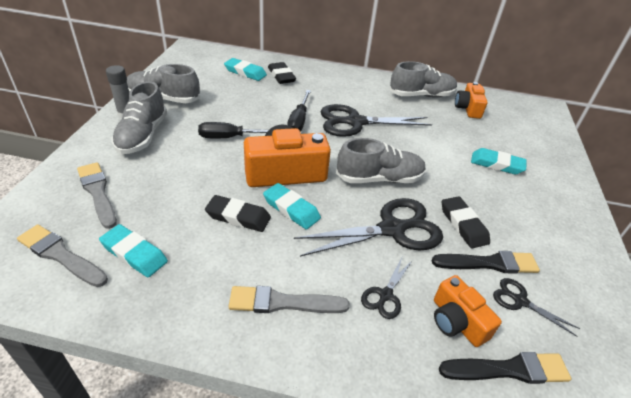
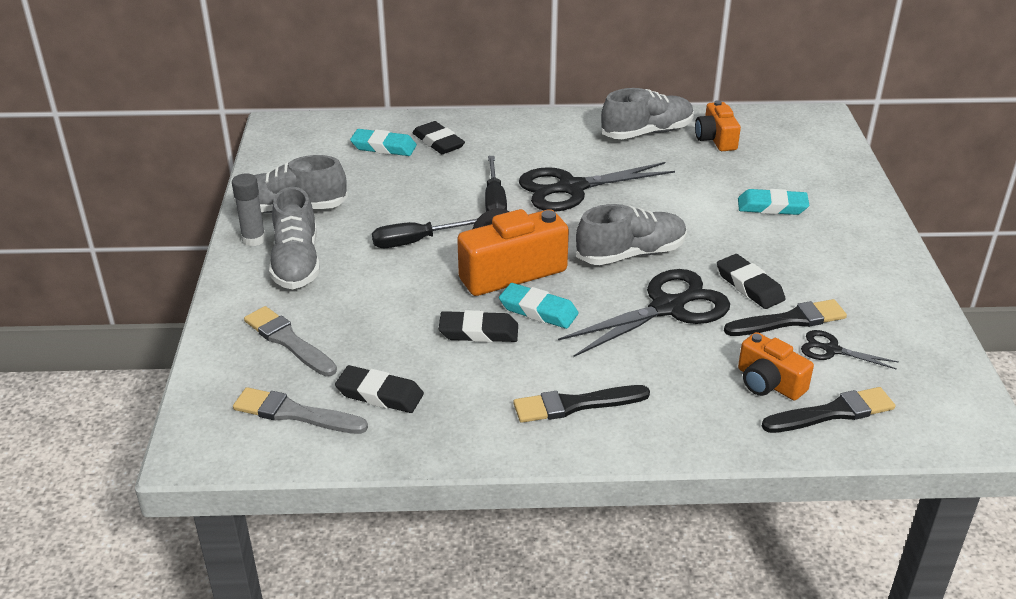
camera: 10 degrees left, 5 degrees down
(134, 253) = (380, 394): turquoise eraser -> black eraser
(283, 302) = (575, 405): grey brush -> black brush
(385, 295) = (684, 375): black scissors -> none

